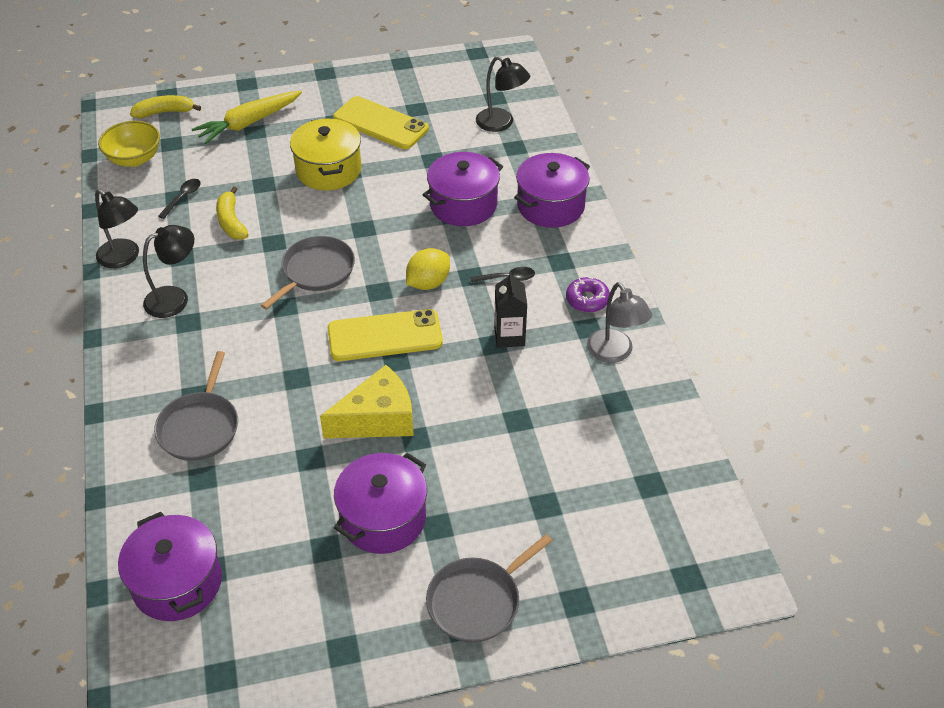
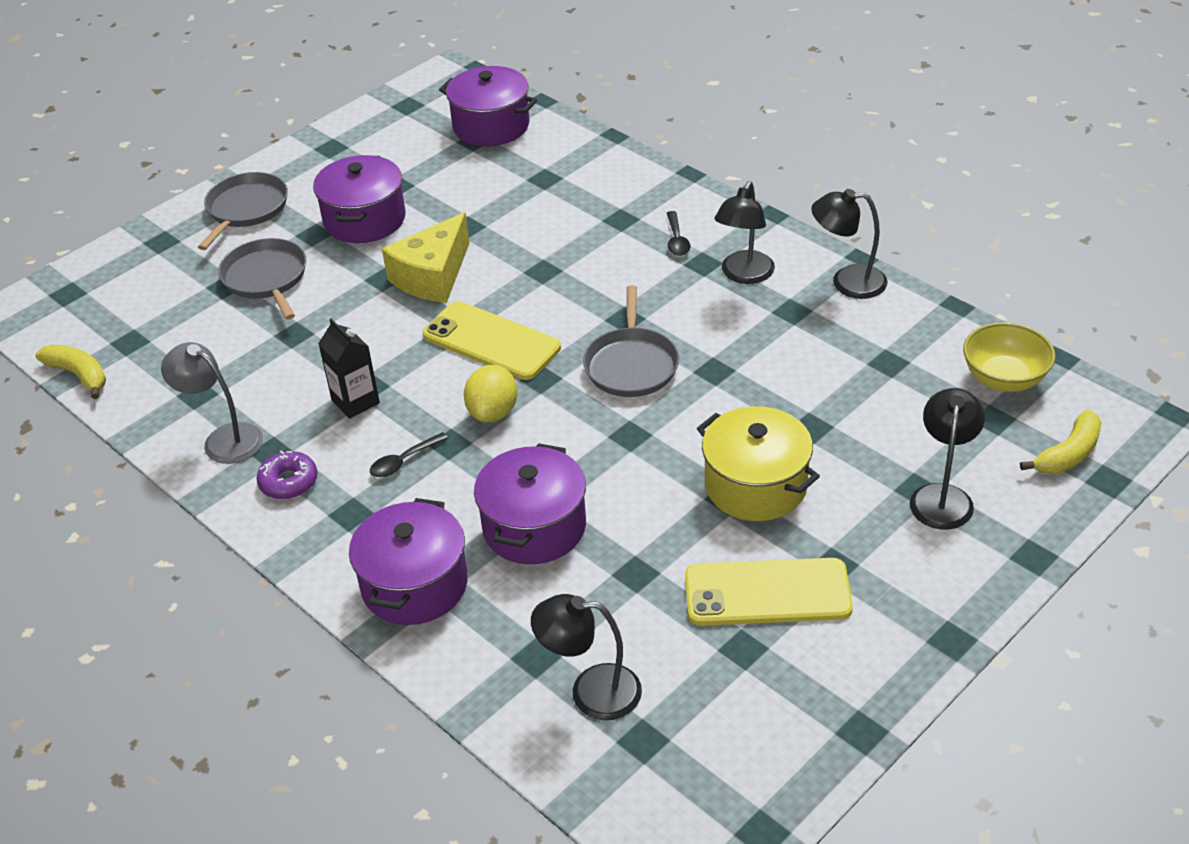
camera: 150 degrees right, 5 degrees down
(182, 198) = (880, 365): black spoon -> black spoon (676, 240)
(200, 427) = (587, 203): grey pan -> grey pan (266, 278)
(231, 222) = (789, 368): yellow banana -> yellow banana (79, 375)
(248, 123) = (942, 496): yellow carrot -> black lamp
(385, 336) = (491, 341): yellow phone -> yellow phone turned 75 degrees clockwise

